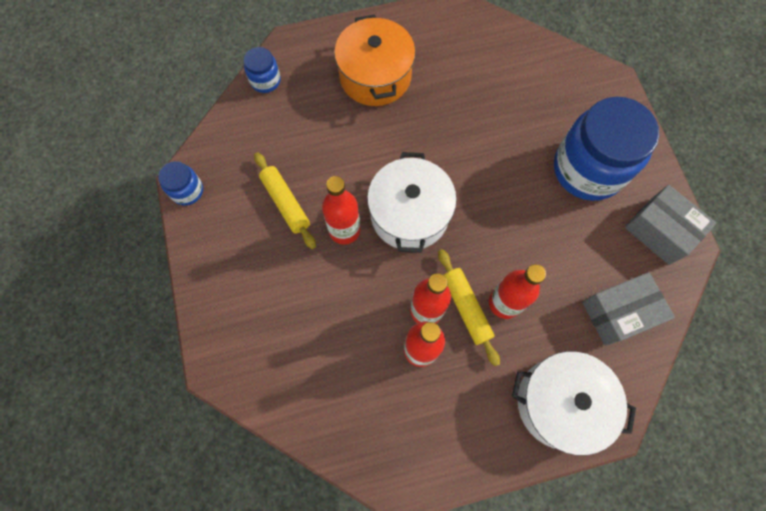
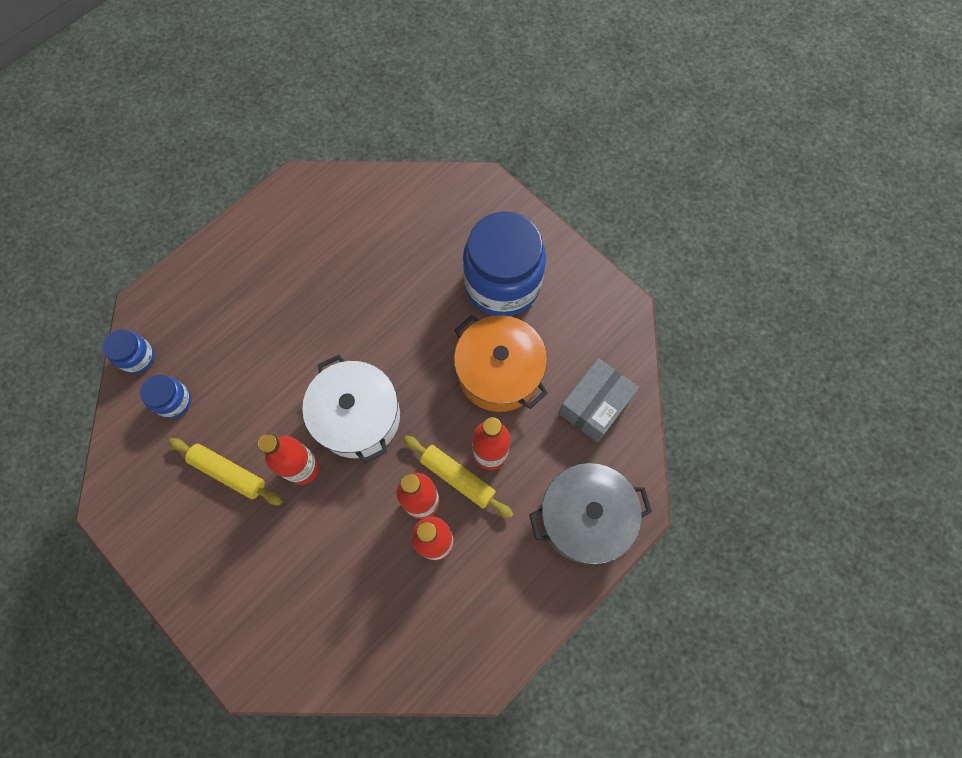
camera: 30 degrees left, 0 degrees up
(187, 191) = (117, 516): blue jar -> blue jar (174, 401)
(375, 76) = (251, 295): orange pot -> orange pot (499, 372)
(560, 403) = (584, 517): white pot -> grey pot
(659, 231) = (593, 309): grey box -> none

